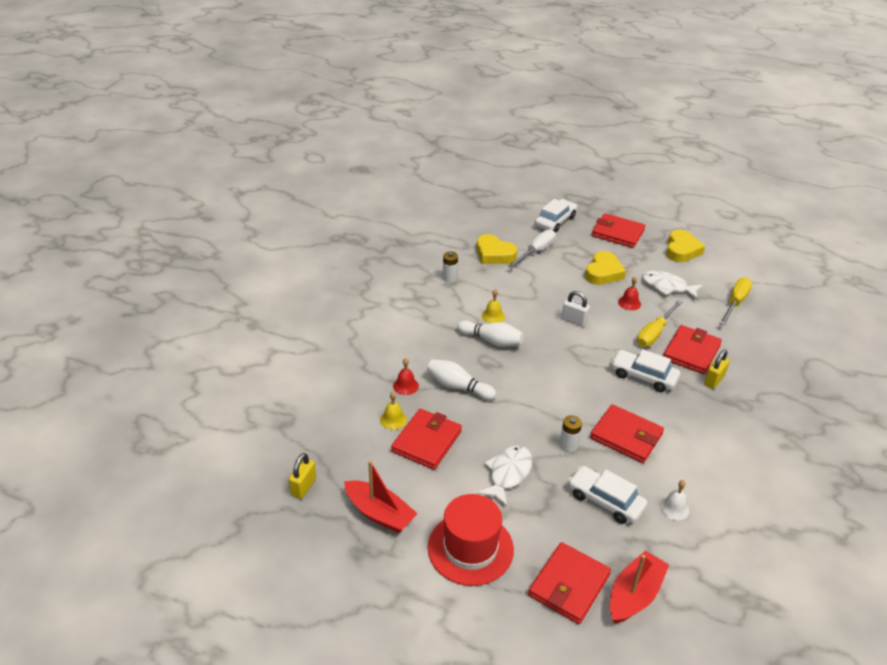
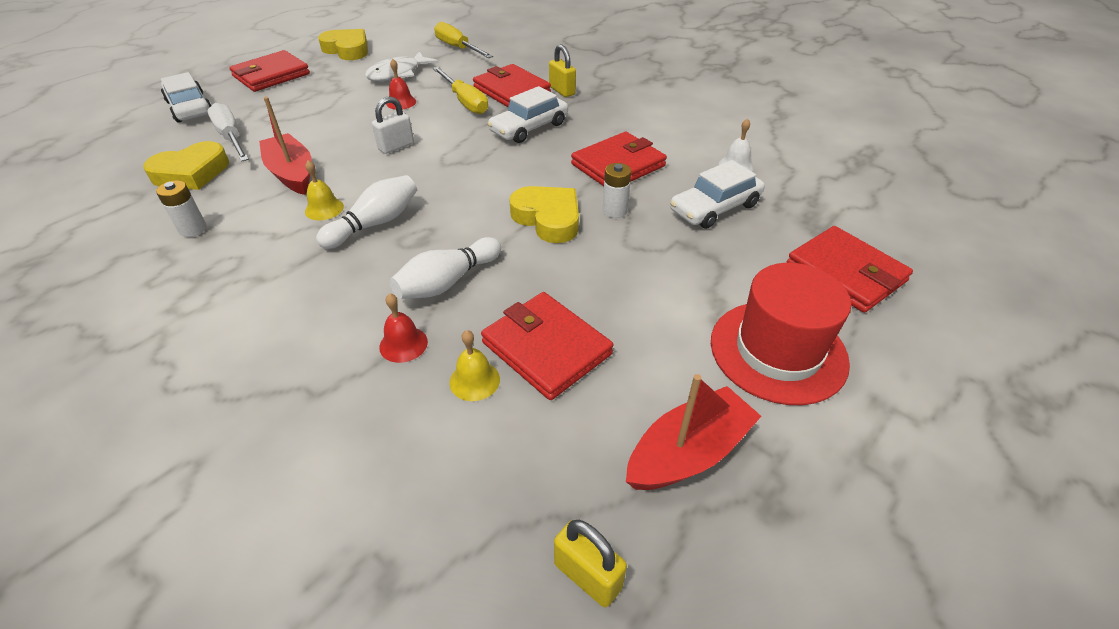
camera: 70 degrees left, 5 degrees up
(508, 474) = (646, 276): white fish -> none
(603, 272) = (330, 103): yellow heart -> yellow heart (548, 218)
(634, 595) = (859, 226): red boat -> red boat (292, 173)

